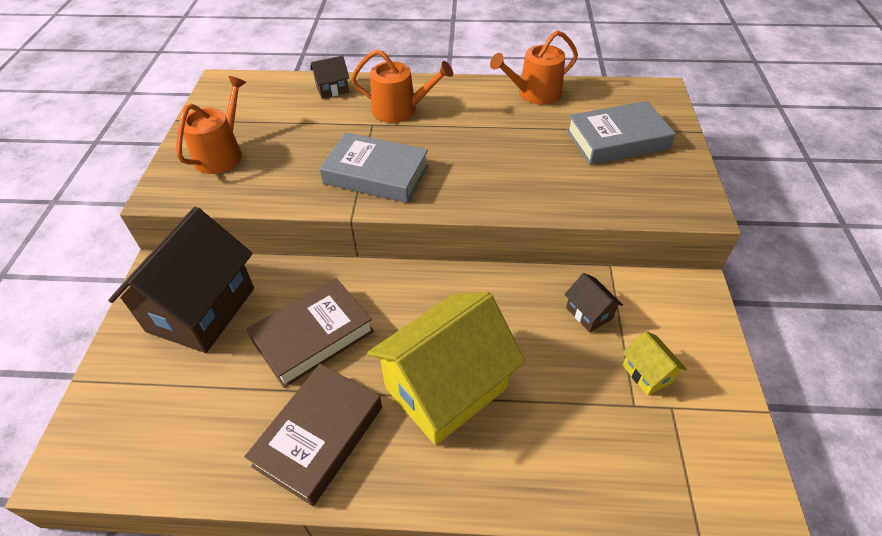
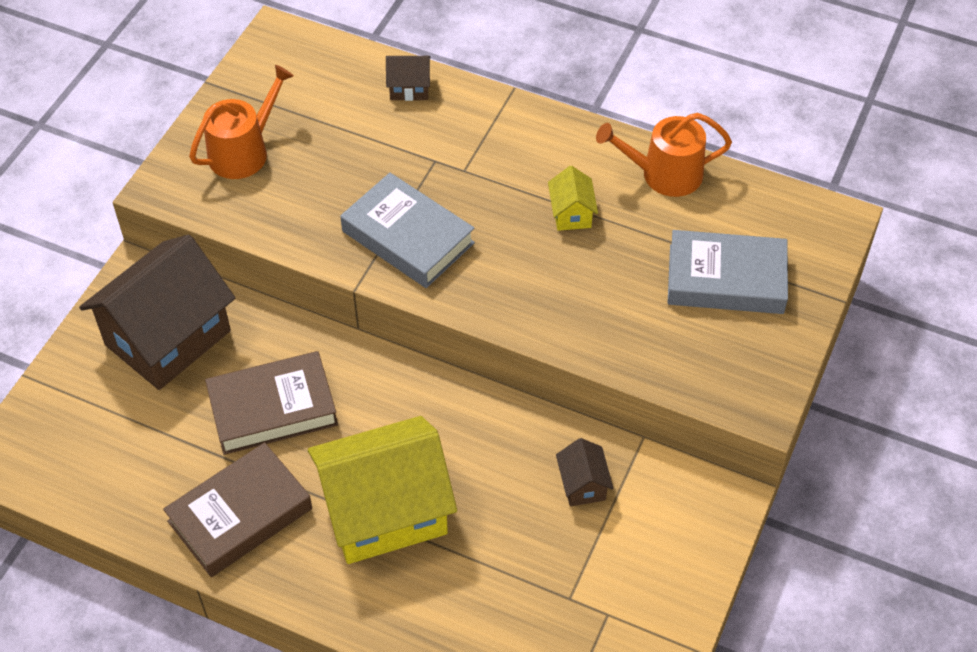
camera: 20 degrees right, 5 degrees up
(400, 110) = (479, 148): orange watering can -> none
(647, 373) = (605, 571): yellow house -> yellow house (571, 214)

